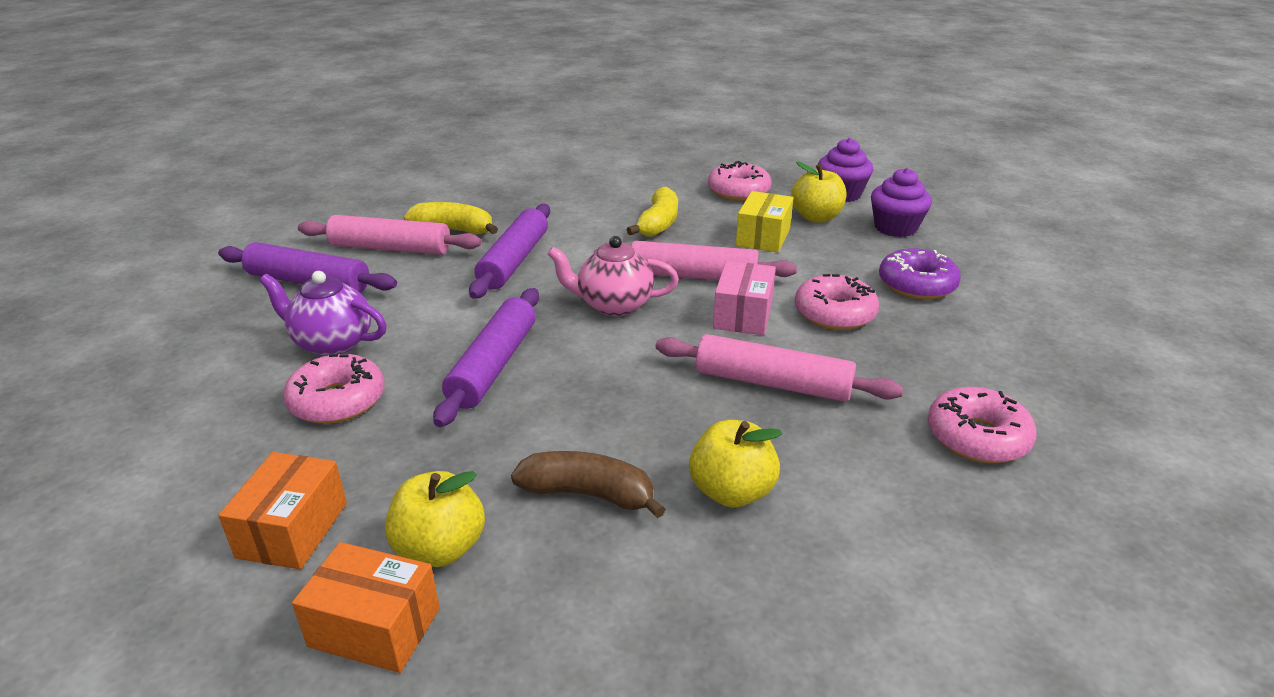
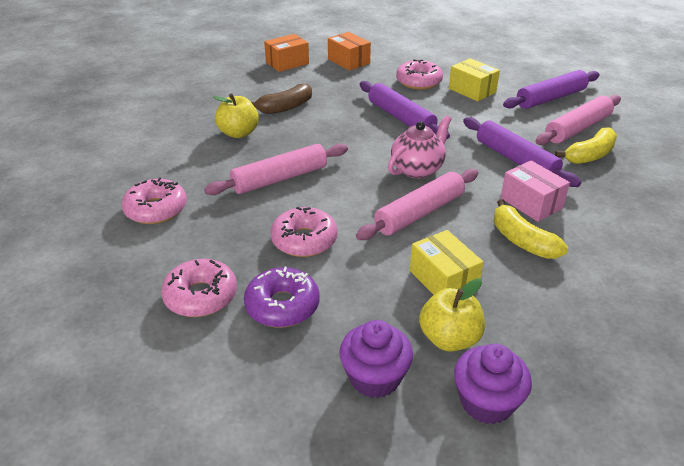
camera: 130 degrees right, 5 degrees up
(332, 343) = (472, 90): purple teapot -> yellow box
(440, 548) = (303, 78): yellow apple -> none
(738, 191) = (558, 327): pink donut -> pink donut (201, 296)
(743, 315) = (349, 205): pink box -> pink box (531, 203)

